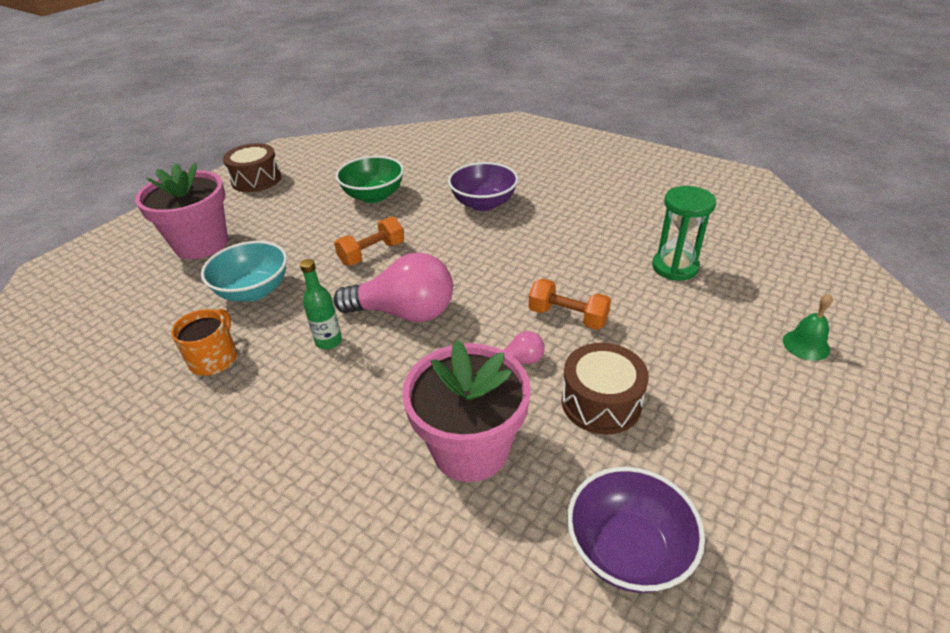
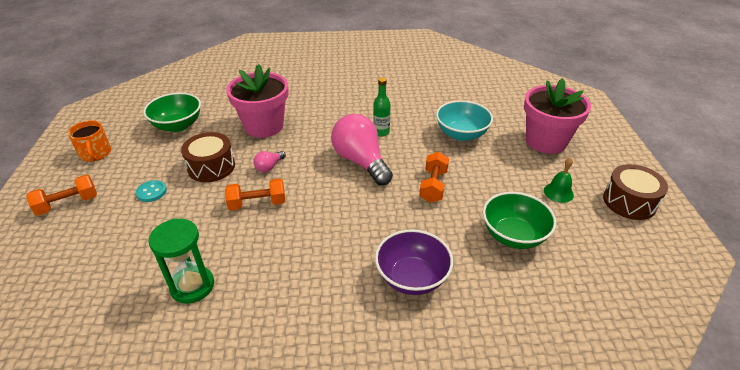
camera: 140 degrees right, 0 degrees up
(214, 358) = (422, 105): orange mug -> orange mug (95, 154)
(404, 312) = (361, 161): pink light bulb -> pink light bulb turned 90 degrees clockwise
(627, 550) = (178, 125): purple bowl -> green bowl
(705, 399) = (151, 192): none -> turquoise button
(806, 345) = (80, 257): green bell -> green bell (558, 192)
(846, 440) = (68, 204): none -> orange dumbbell

